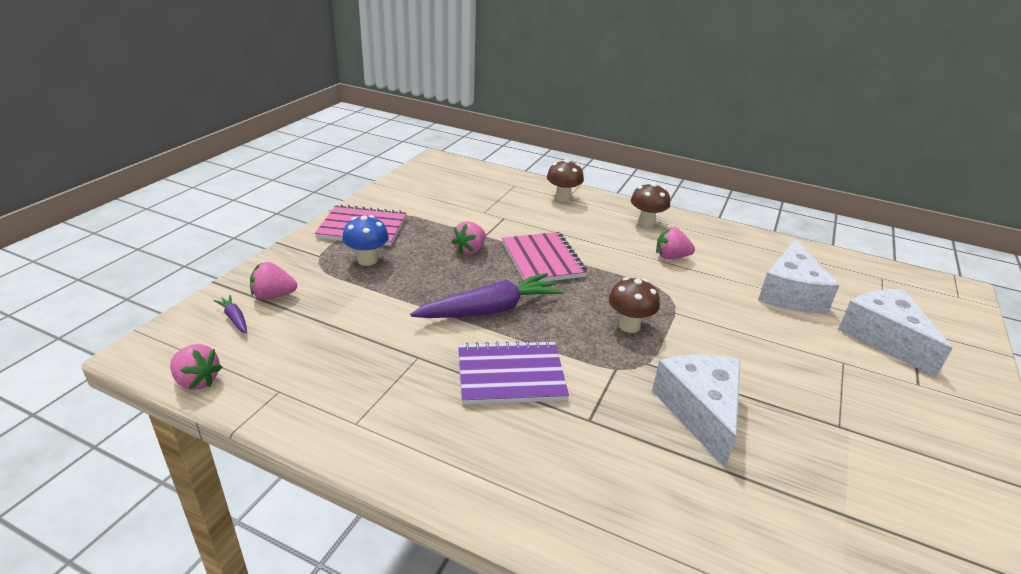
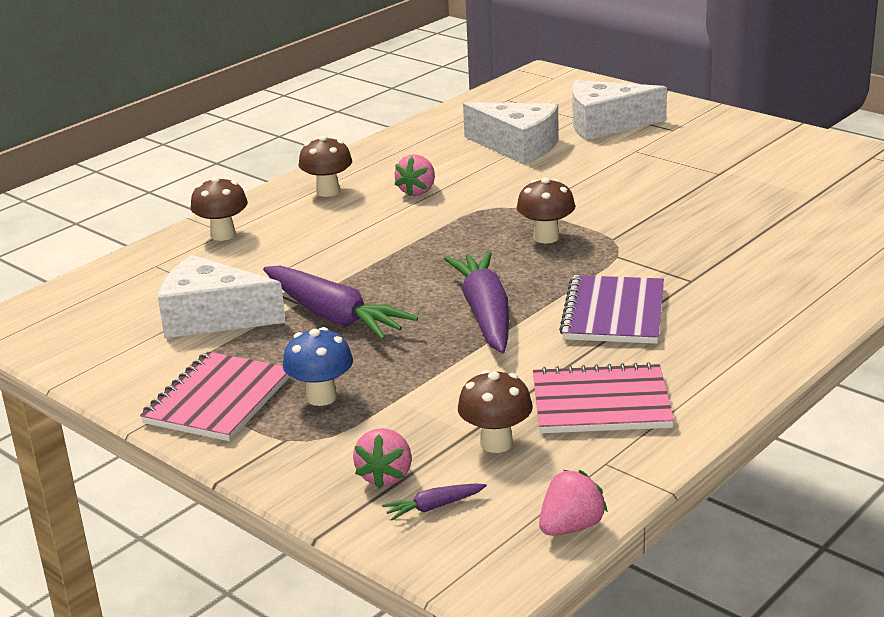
camera: 70 degrees left, 5 degrees down
(309, 335) = (496, 443): none -> brown mushroom
(470, 250) = (334, 316): pink strawberry -> purple carrot
(543, 260) = (385, 269): pink notebook -> pink notebook (601, 403)
(700, 411) = (690, 226): white cheese -> white cheese (212, 317)

